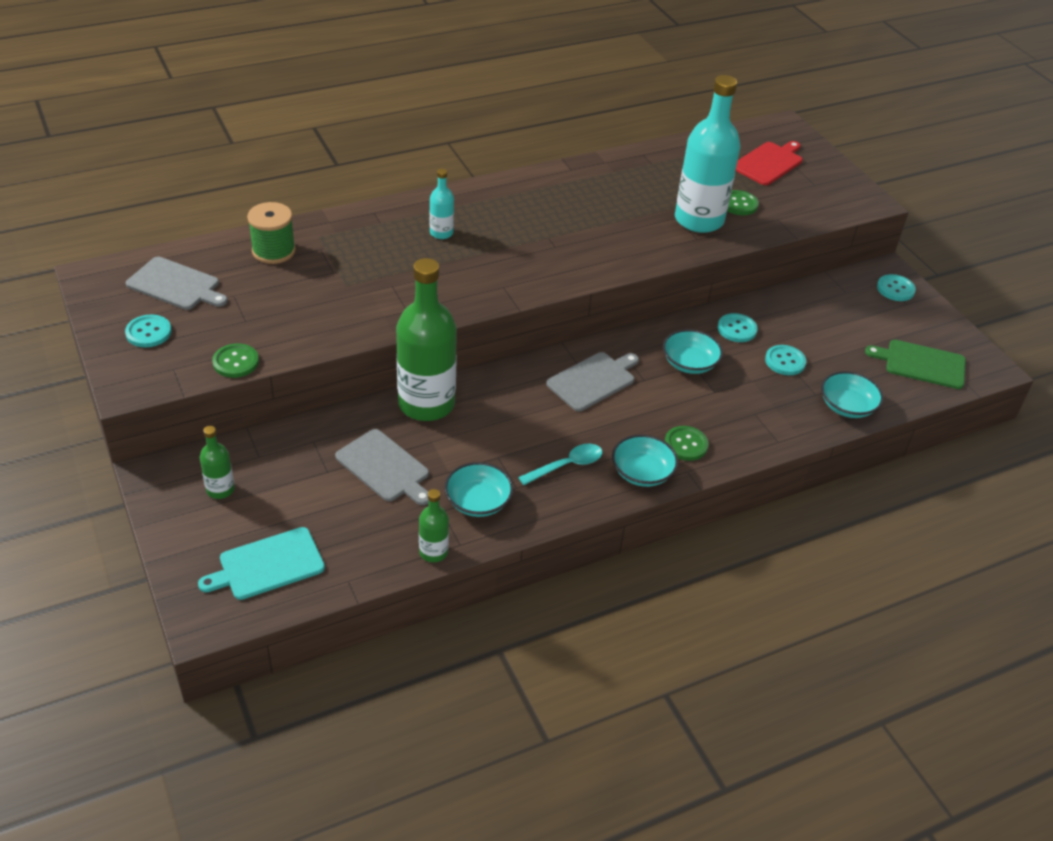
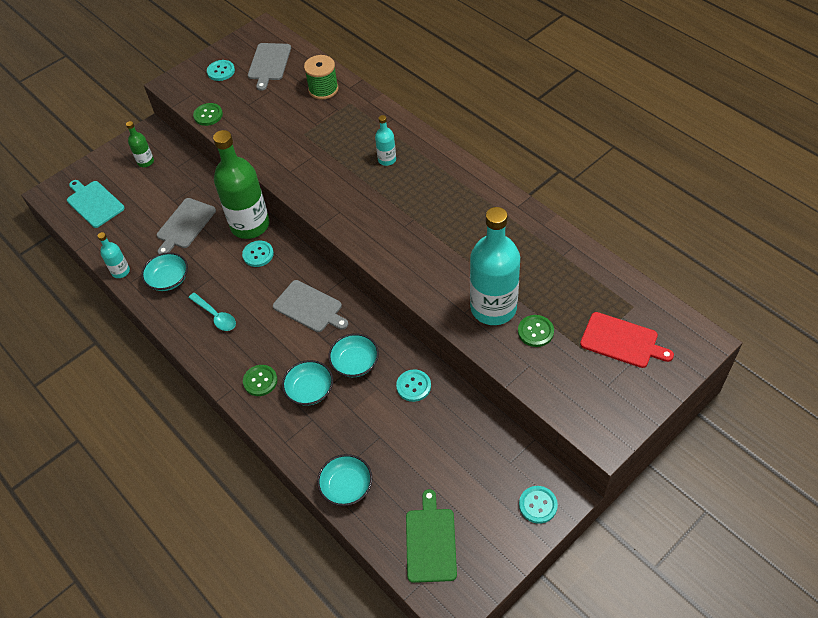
camera: 80 degrees right, 10 degrees up
(433, 552) = (120, 271): green bottle -> turquoise bottle
(642, 472) = (222, 361): turquoise bowl -> turquoise bowl (310, 390)
(785, 361) = (386, 429): turquoise button -> turquoise button (258, 254)

